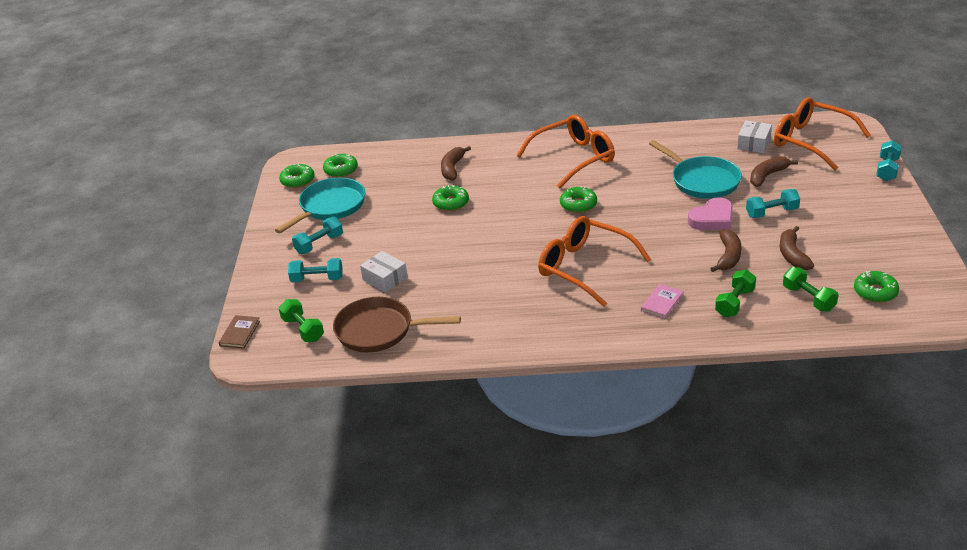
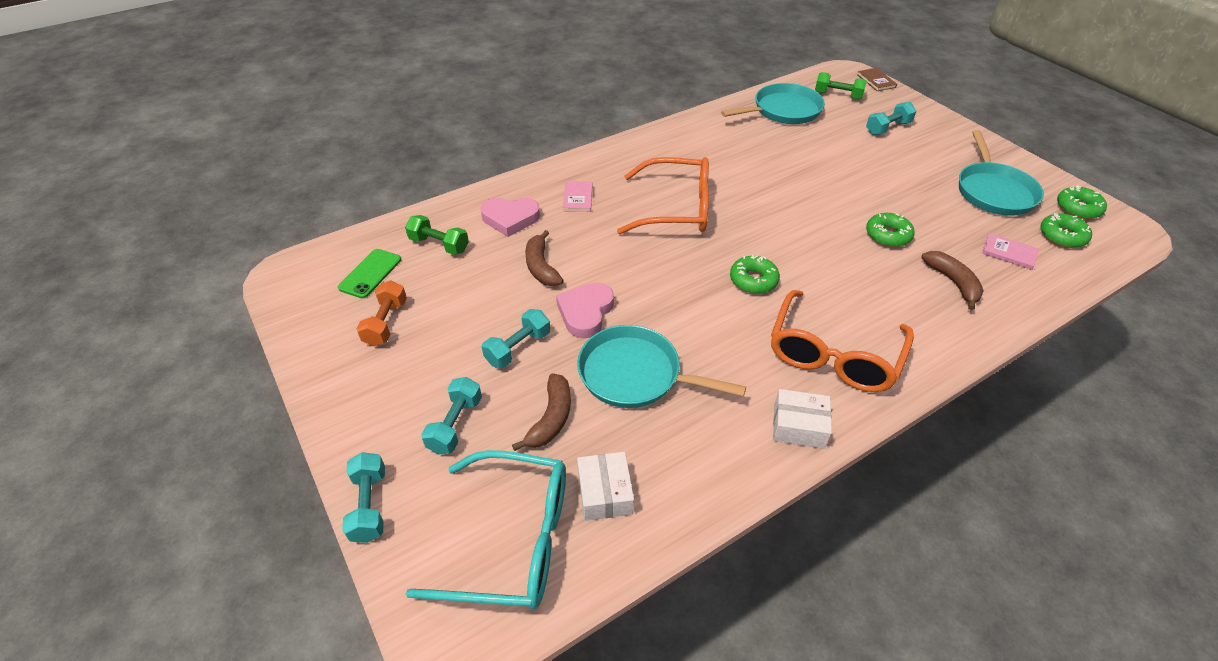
camera: 145 degrees right, 10 degrees up
(319, 244) = (937, 154): turquoise dumbbell -> turquoise dumbbell (455, 425)
(379, 330) = (783, 110): brown pan -> turquoise pan
(385, 279) = (835, 145): white box -> white box (798, 426)
(391, 172) = (1009, 253): none -> pink book
(734, 302) = (510, 218): green dumbbell -> pink heart
(792, 255) = (471, 291): brown banana -> none
(811, 141) = (512, 540): orange glasses -> turquoise glasses
(866, 252) = (386, 323): none -> orange dumbbell
(875, 292) = (370, 273): green donut -> green phone

